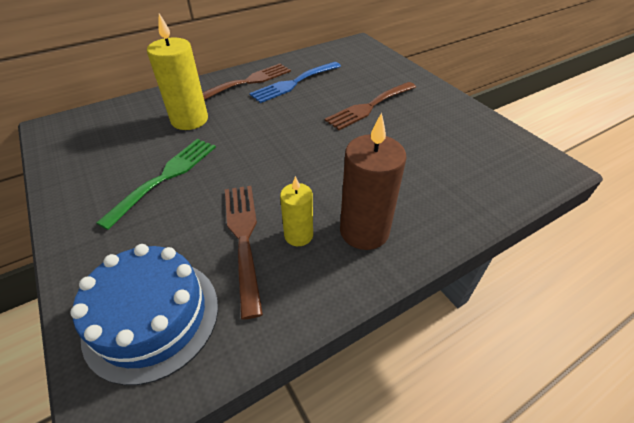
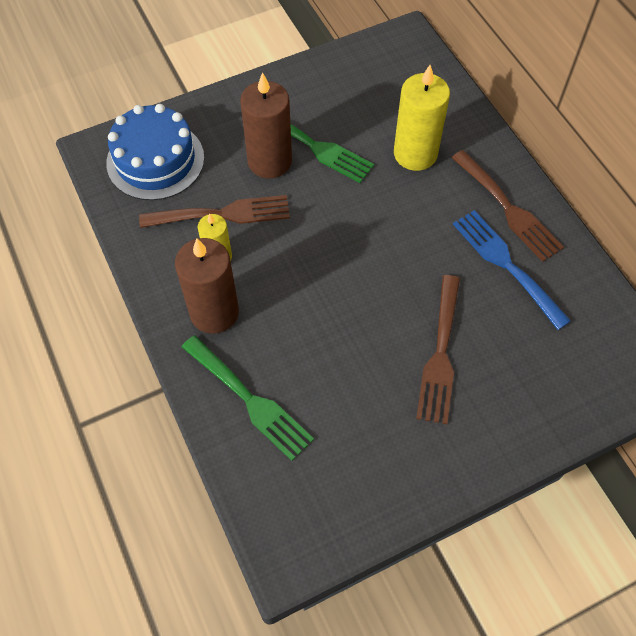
camera: 95 degrees right, 15 degrees up
(178, 206) = (269, 161): none -> brown candle
(369, 107) = (440, 354): brown fork -> brown fork turned 135 degrees counterclockwise
(444, 197) = (250, 400): none -> green fork

